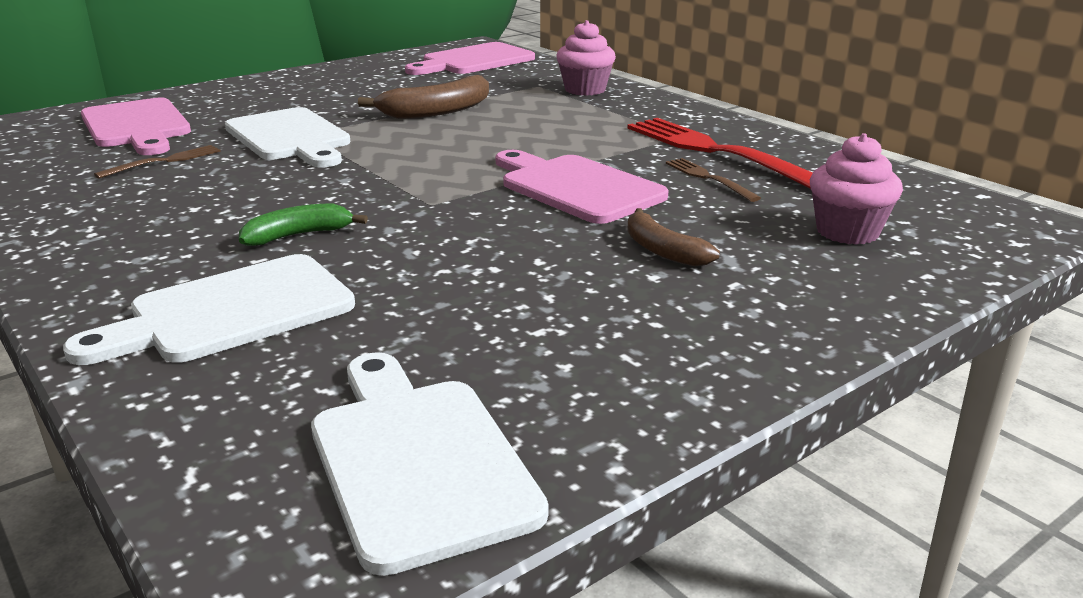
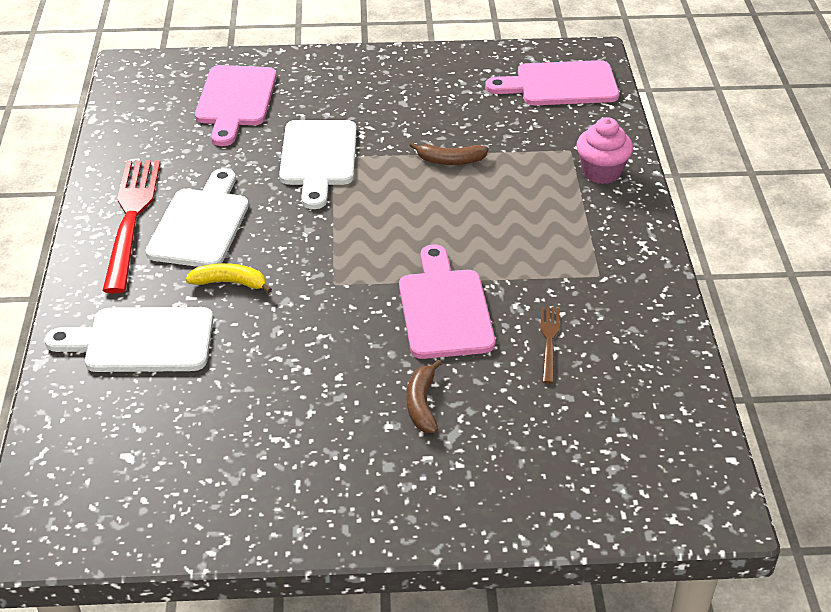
camera: 35 degrees right, 15 degrees up
(164, 161) = (219, 158): brown fork -> none
(298, 235) = (230, 283): green banana -> yellow banana
(418, 460) = (134, 497): white cutting board -> white cutting board (201, 224)
(436, 111) = (450, 160): brown banana -> brown banana, size x0.64
(717, 152) = (598, 311): red fork -> red fork (131, 218)
(847, 232) = (567, 447): pink cupcake -> none

